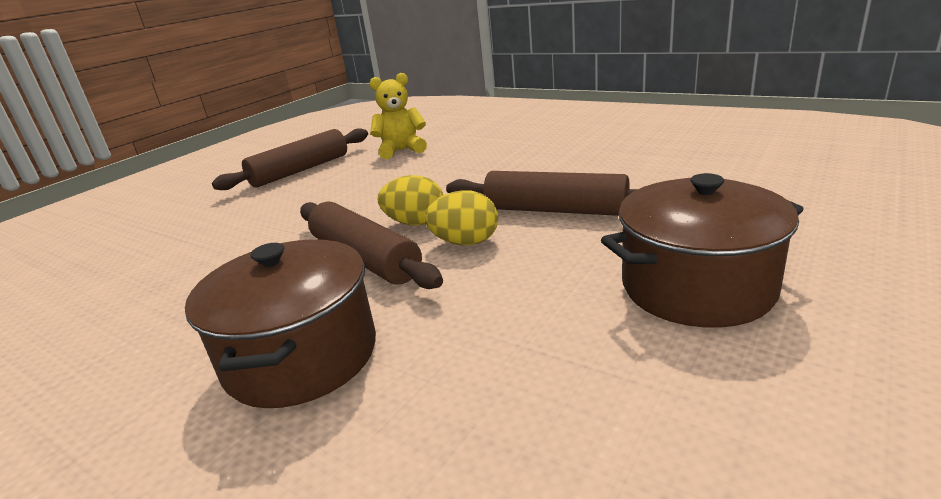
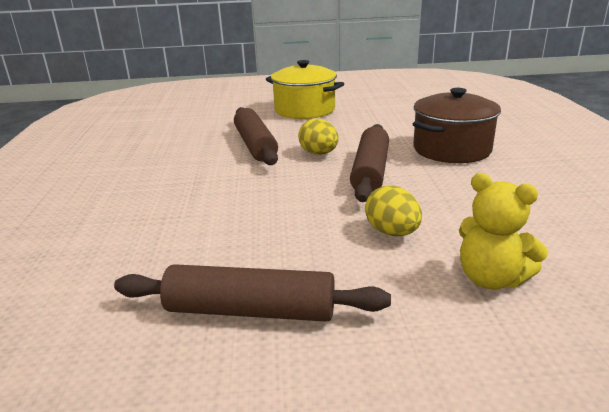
camera: 130 degrees left, 0 degrees up
(401, 150) = (144, 258): yellow teddy bear -> yellow teddy bear (491, 279)
(415, 223) = (312, 175): yellow egg -> yellow egg (392, 232)
(697, 287) = (304, 110): brown pot -> yellow pot

